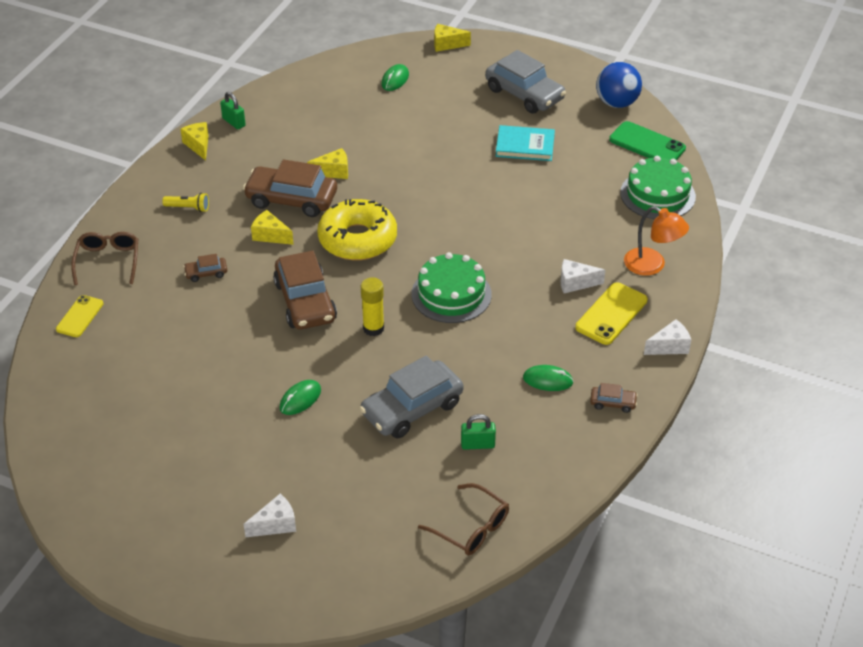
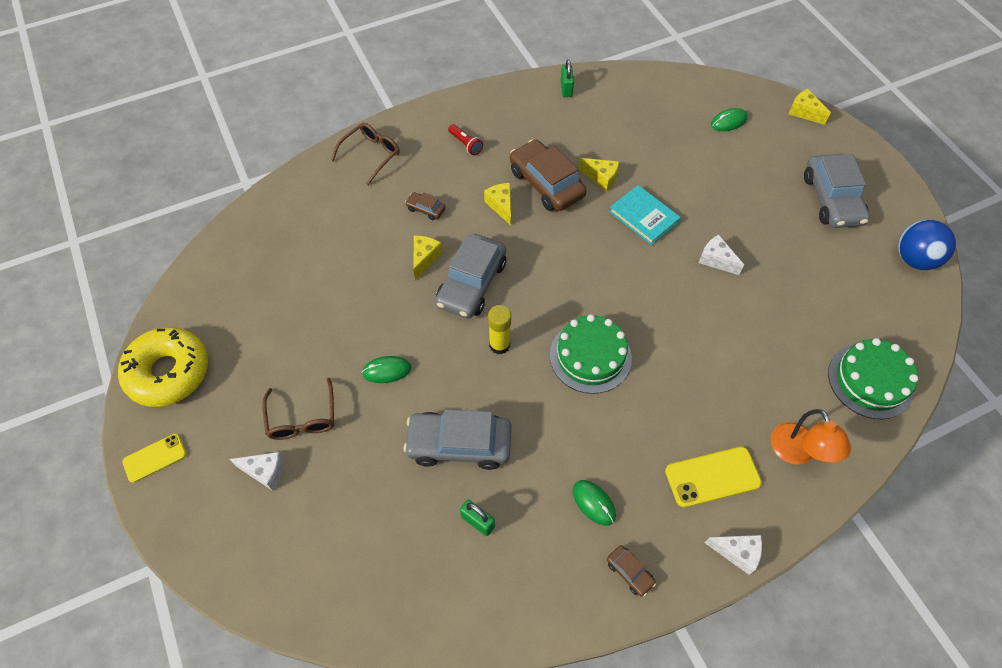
camera: 40 degrees right, 15 degrees up
(80, 316) = (311, 189): yellow phone -> yellow phone (155, 458)
(188, 208) = (465, 144): yellow flashlight -> red flashlight
(198, 145) = (522, 94): yellow cheese -> yellow cheese (424, 259)
(305, 301) = (472, 283): brown car -> grey car
(357, 239) = (563, 253): yellow donut -> yellow donut (168, 372)
(471, 528) = (397, 601): brown glasses -> brown glasses (302, 418)
(525, 146) = (786, 251): turquoise book -> turquoise book (644, 216)
(575, 283) = (708, 421): white cheese -> white cheese (716, 260)
(647, 144) = (907, 320): green phone -> none

